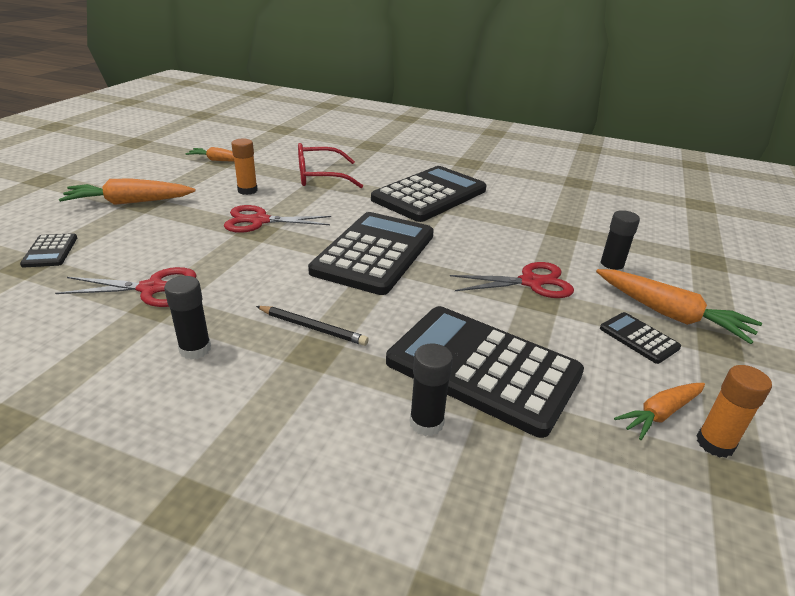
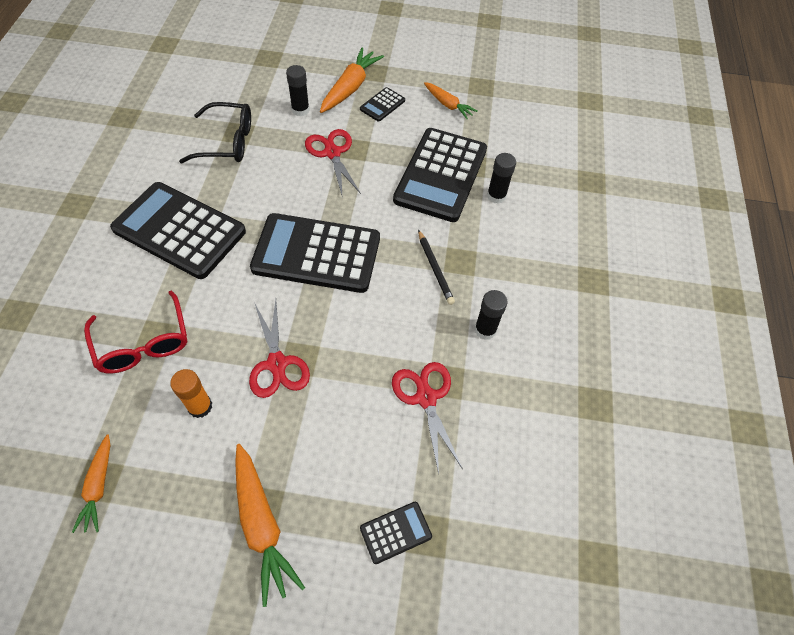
camera: 105 degrees left, 25 degrees up
(313, 328) = (435, 269): black pencil -> black pencil turned 150 degrees clockwise
(547, 223) = (227, 142): none -> black glasses
(715, 443) = (461, 89): orange glue stick -> none

